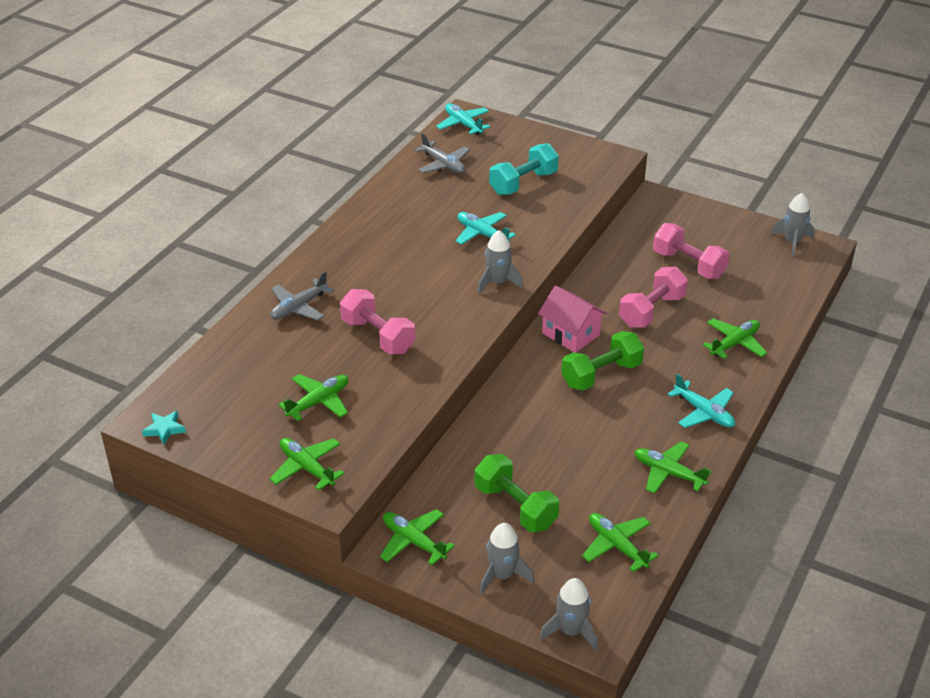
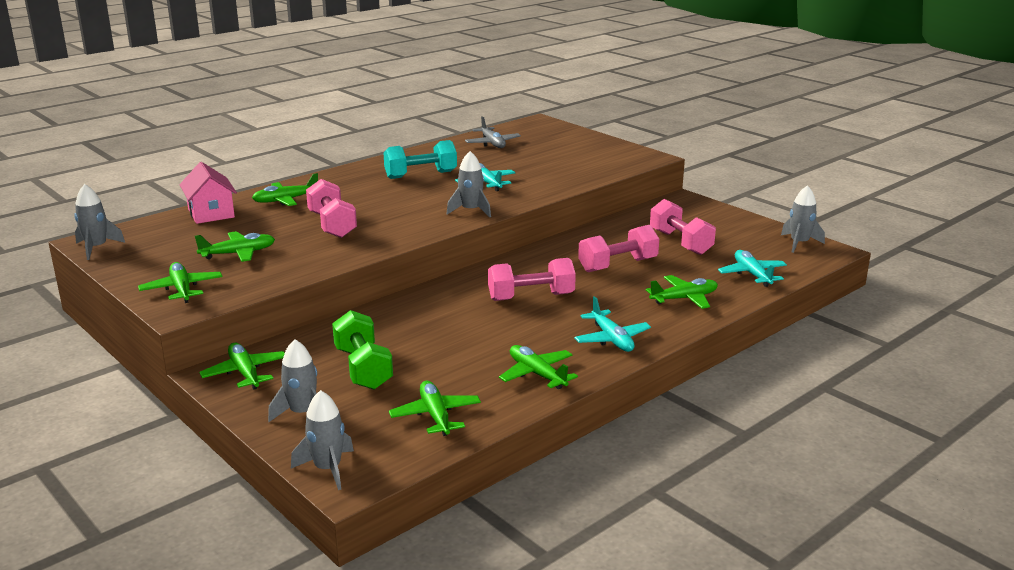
camera: 20 degrees right, 15 degrees down
(164, 429) = (97, 248): turquoise star -> grey rocket
(299, 307) = (285, 200): grey plane -> green plane
(463, 124) = (532, 126): turquoise plane -> turquoise plane (752, 274)
(523, 183) = (552, 161): turquoise dumbbell -> turquoise dumbbell (421, 175)
(571, 334) = (526, 267): pink house -> pink house (211, 213)
(601, 374) = (531, 297): green dumbbell -> pink dumbbell

